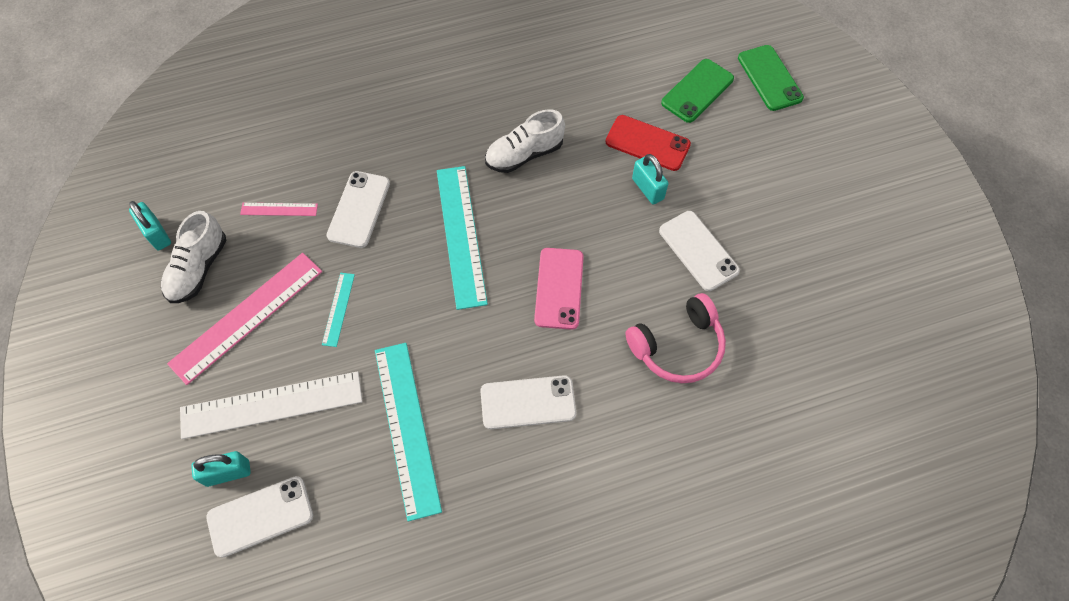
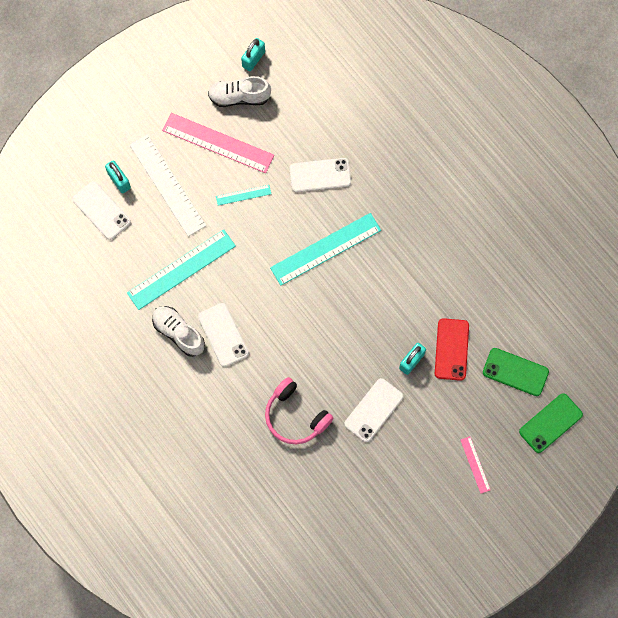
camera: 70 degrees right, 10 degrees up
(279, 209) = (300, 124): pink ruler -> pink ruler (475, 464)
(524, 154) = (407, 266): white shoe -> white shoe (179, 333)
(559, 288) = (309, 327): pink phone -> none

